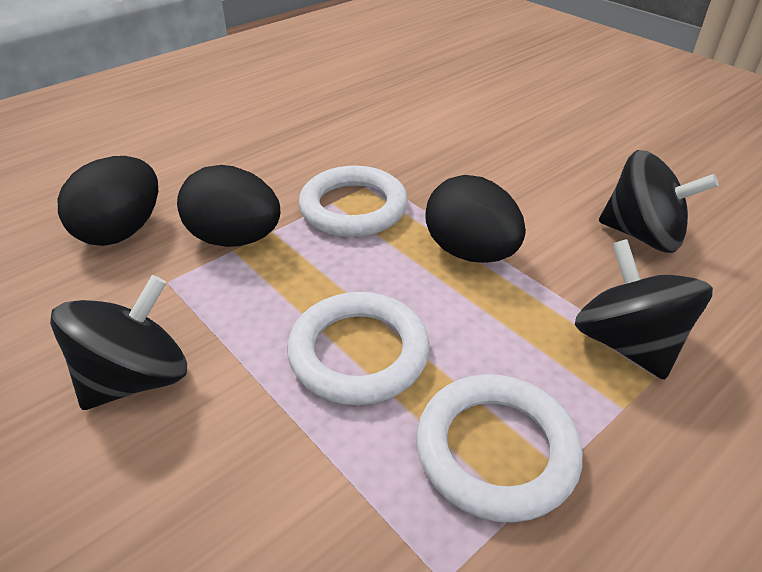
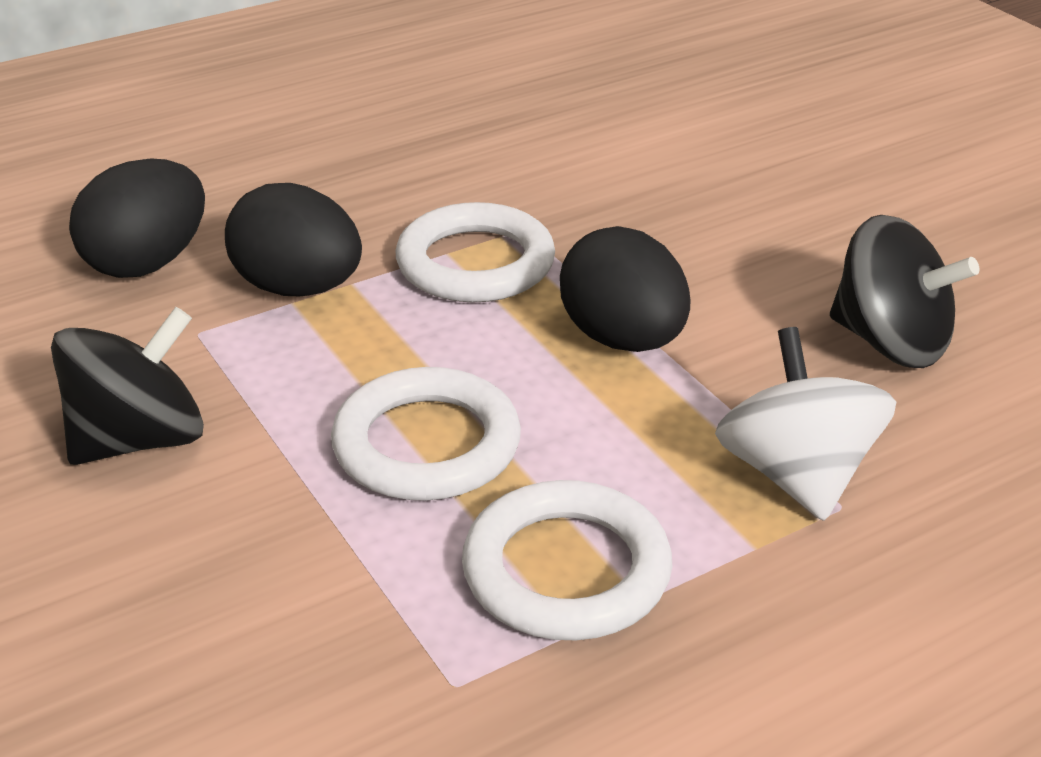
camera: 10 degrees right, 5 degrees down
(627, 343) = (796, 475): black spinning top -> white spinning top

